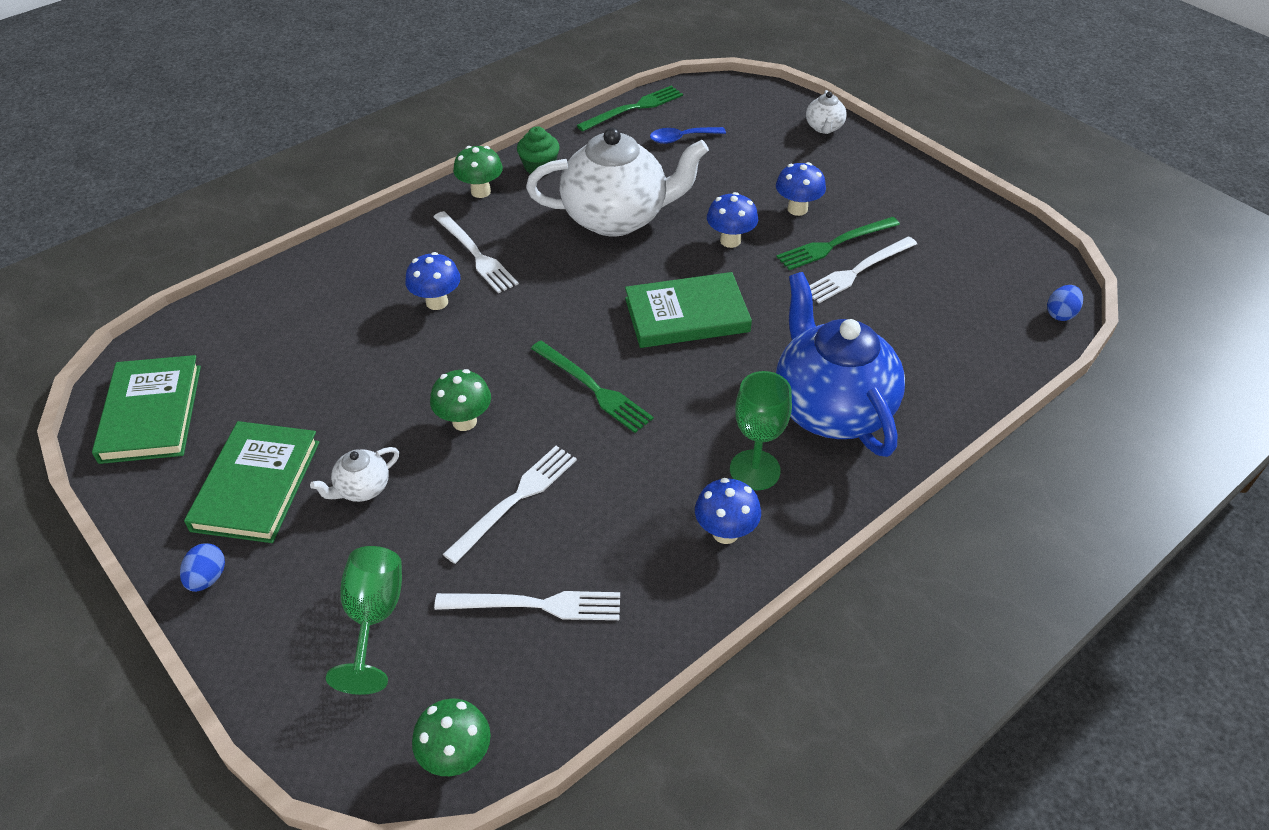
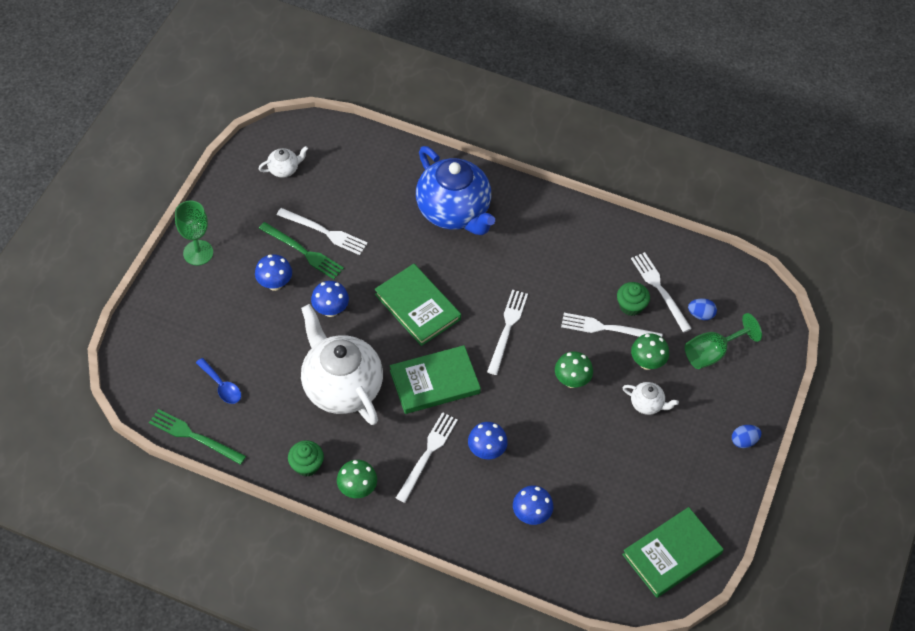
camera: 120 degrees left, 10 degrees up
(256, 485) = (679, 458): green book -> green book (434, 382)
(456, 757) = (749, 283): green mushroom -> green mushroom (647, 363)
(532, 549) = (631, 306): none -> green cupcake
(593, 388) = (507, 329): green fork -> white fork
(725, 532) = (567, 229): blue mushroom -> blue mushroom (531, 515)
(755, 470) = (519, 231): green goblet -> green goblet (198, 253)
(824, 128) = (162, 299): white teapot -> white teapot (284, 169)
(831, 408) = (454, 211): blue teapot -> blue teapot turned 75 degrees counterclockwise
(1060, 314) = (311, 126): blue egg -> blue egg (700, 314)

